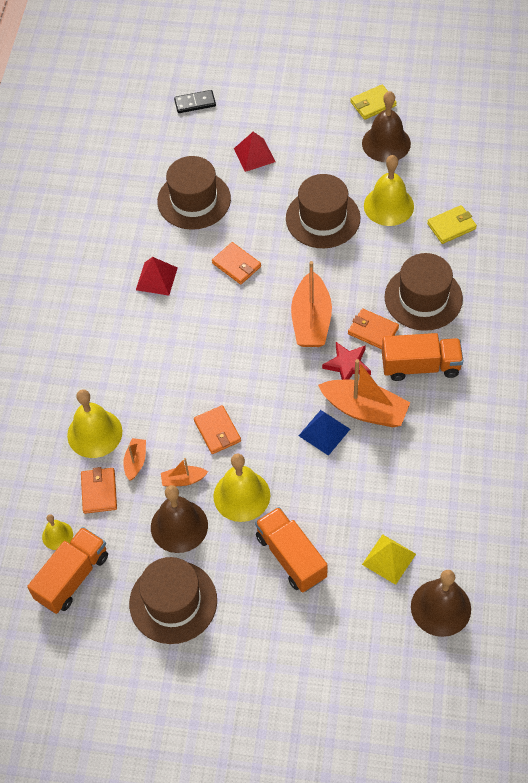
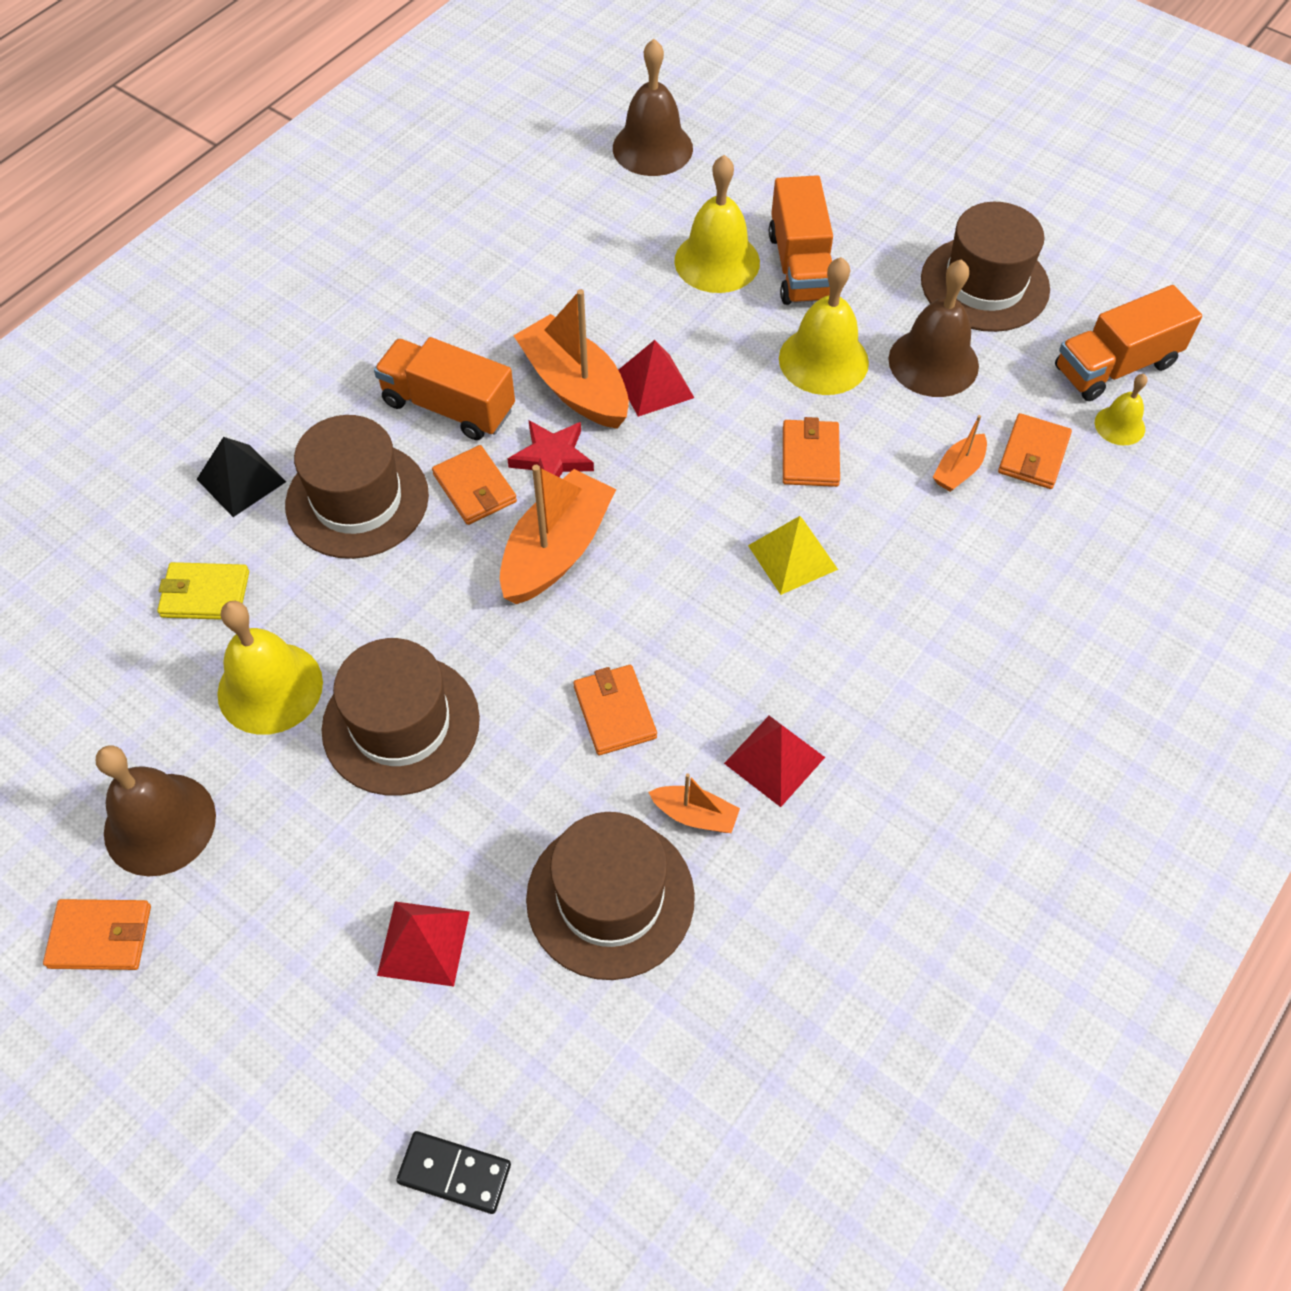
camera: 155 degrees left, 0 degrees up
(94, 433) = (1006, 540): yellow bell -> yellow bell (717, 261)
(183, 480) = (897, 415): orange boat -> orange boat (695, 815)
(324, 432) = (654, 385): blue pyramid -> red pyramid
(373, 104) = (100, 936): yellow wallet -> orange wallet
(389, 559) = (677, 214): yellow pyramid -> yellow pyramid (793, 557)
(485, 280) = (241, 480): none -> black pyramid

